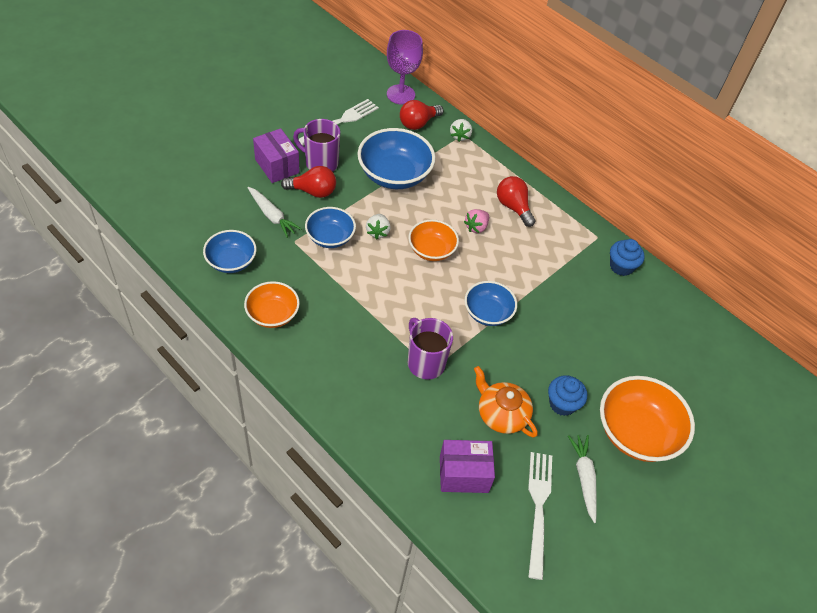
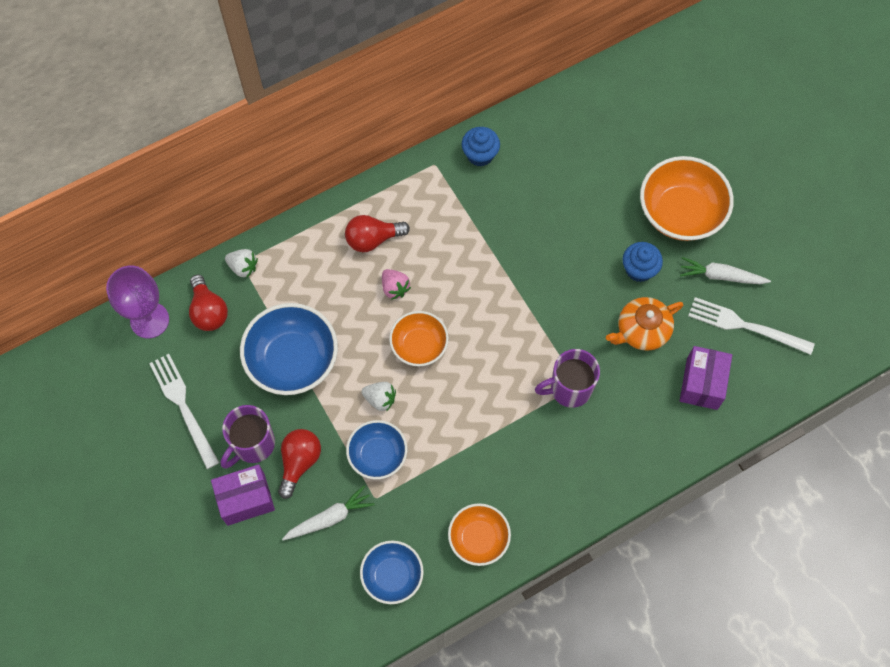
camera: 70 degrees left, 15 degrees up
(488, 313) = (517, 309): blue bowl -> none

